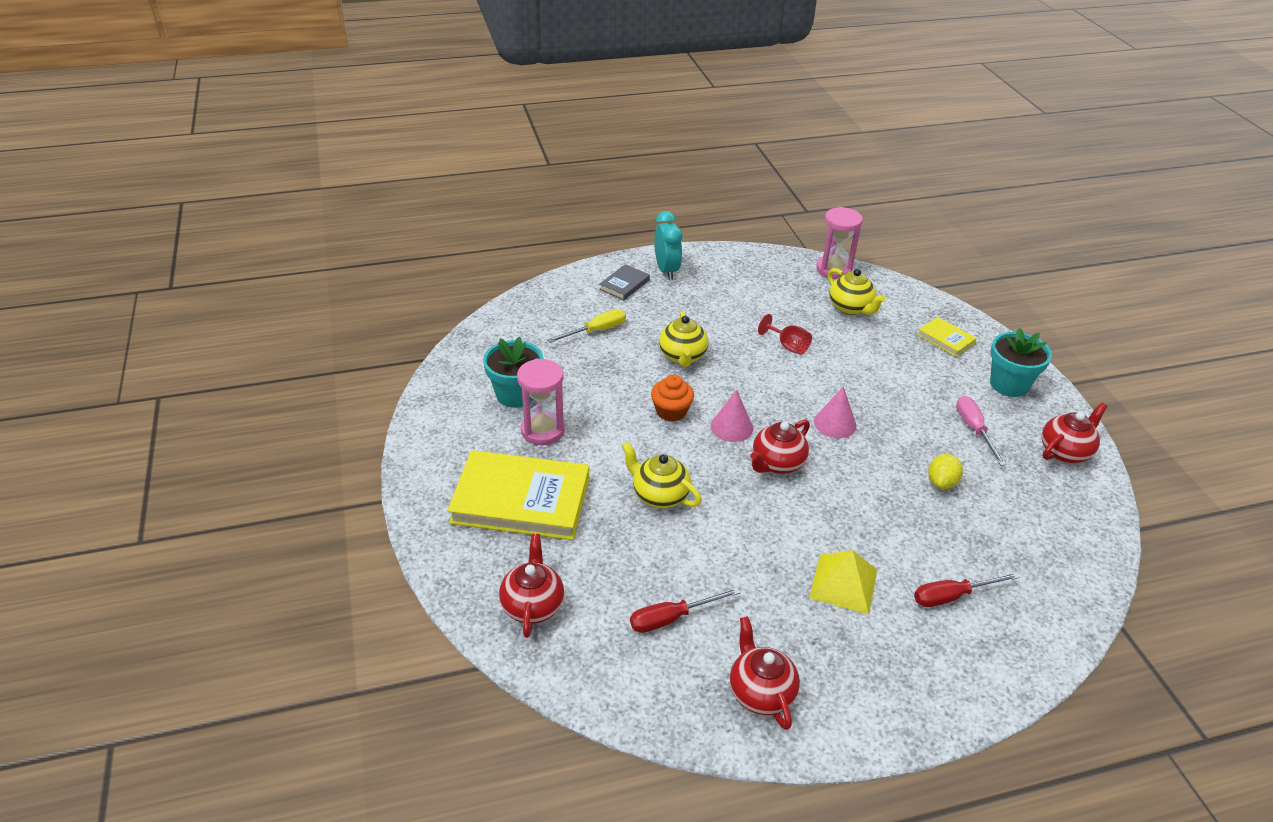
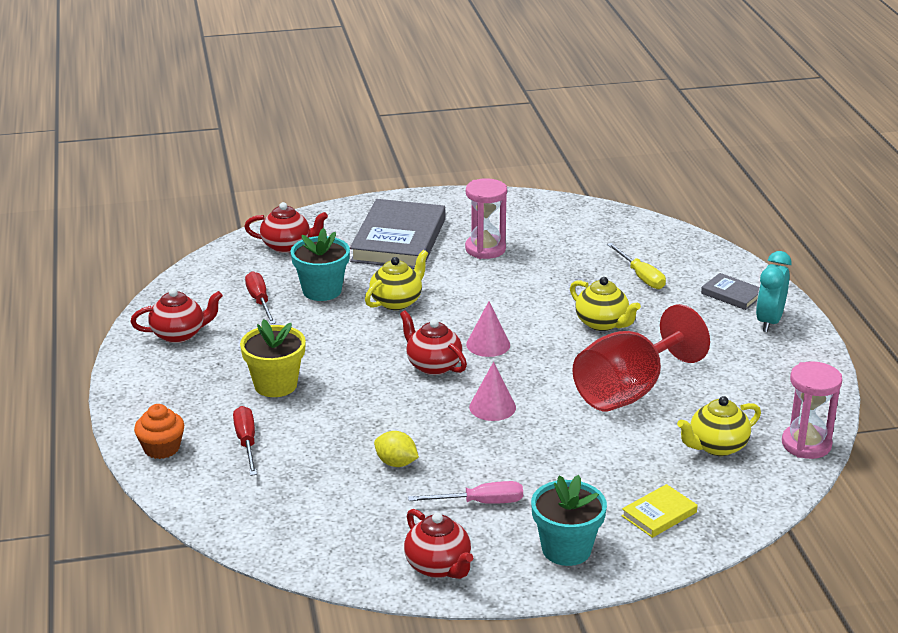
camera: 95 degrees right, 10 degrees down
(515, 394) = (535, 236): turquoise flower pot -> turquoise flower pot (322, 291)
(521, 500) = (399, 240): yellow book -> grey book
(666, 270) = (769, 322): turquoise clock -> turquoise clock turned 120 degrees clockwise
(671, 411) = (512, 313): orange cupcake -> orange cupcake (161, 448)
(682, 356) = (602, 323): yellow teapot -> yellow teapot turned 135 degrees counterclockwise
(788, 346) = (628, 391): red goblet -> red goblet, size x2.32
(843, 583) = (275, 385): yellow pyramid -> yellow flower pot

